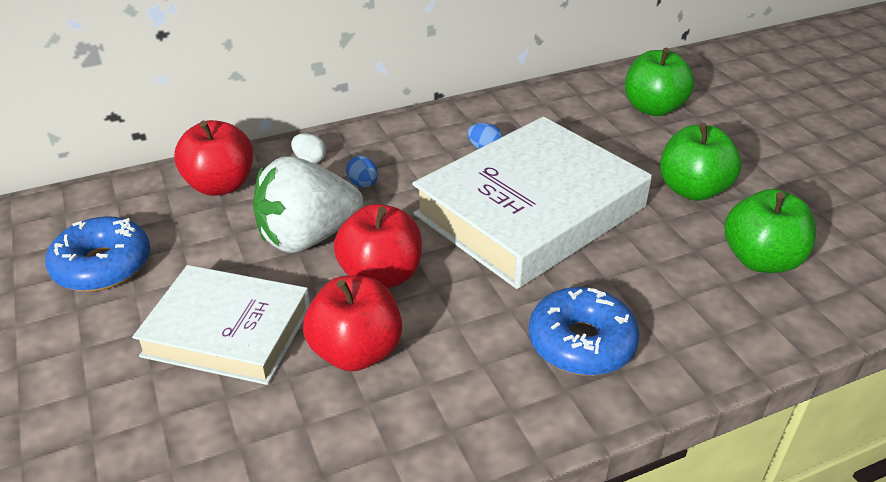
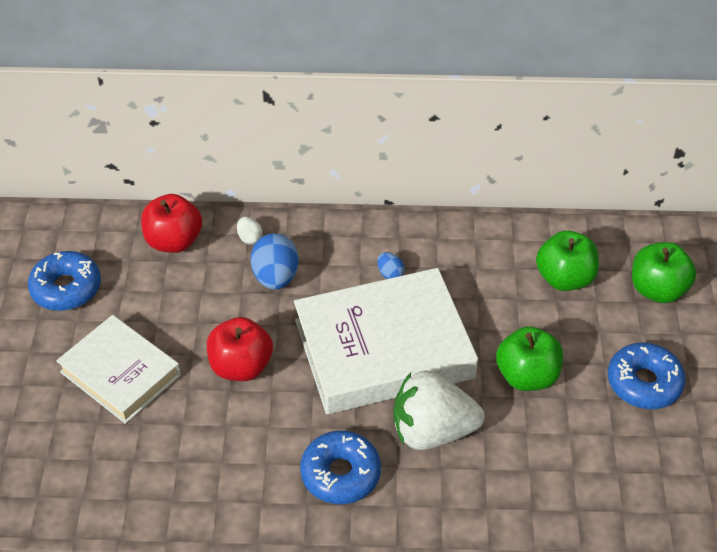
camera: 25 degrees right, 10 degrees up
(308, 237) = (210, 313): white strawberry -> white strawberry (432, 431)
(356, 352) = (191, 421): red apple -> none
(363, 184) = (275, 277): blue egg -> blue egg, size x1.95
(761, 260) = (525, 459): green apple -> green apple (657, 289)
(801, 163) = (644, 383): none -> blue donut

